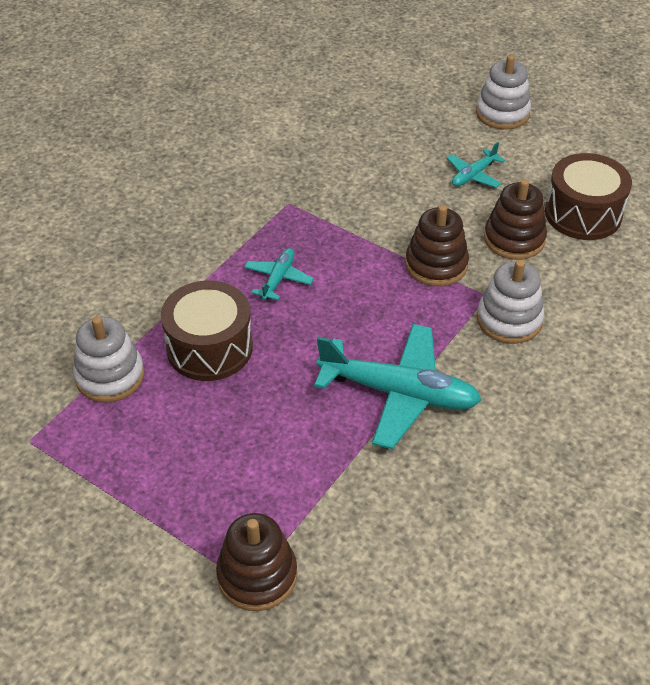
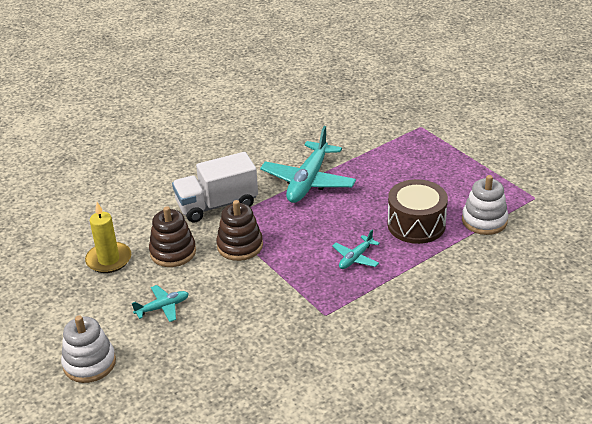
camera: 160 degrees left, 10 degrees down
(257, 575) = (416, 128): brown stacking toy -> none
(399, 393) = (308, 181): turquoise plane -> turquoise plane turned 105 degrees counterclockwise
(509, 320) = (217, 205): white stacking toy -> white truck
(583, 214) = (109, 260): brown drum -> yellow candle

